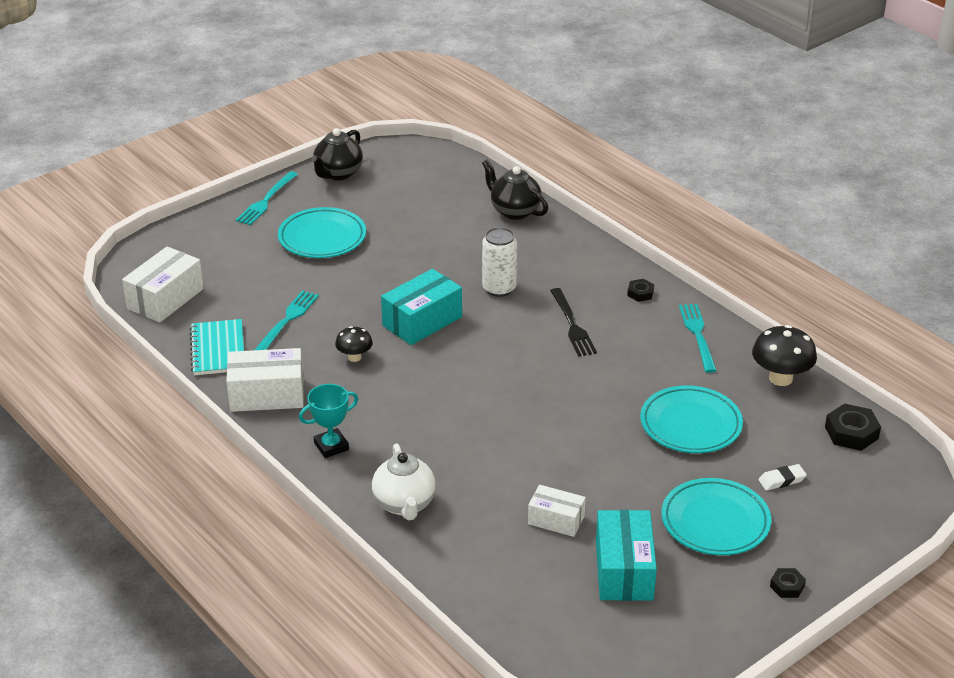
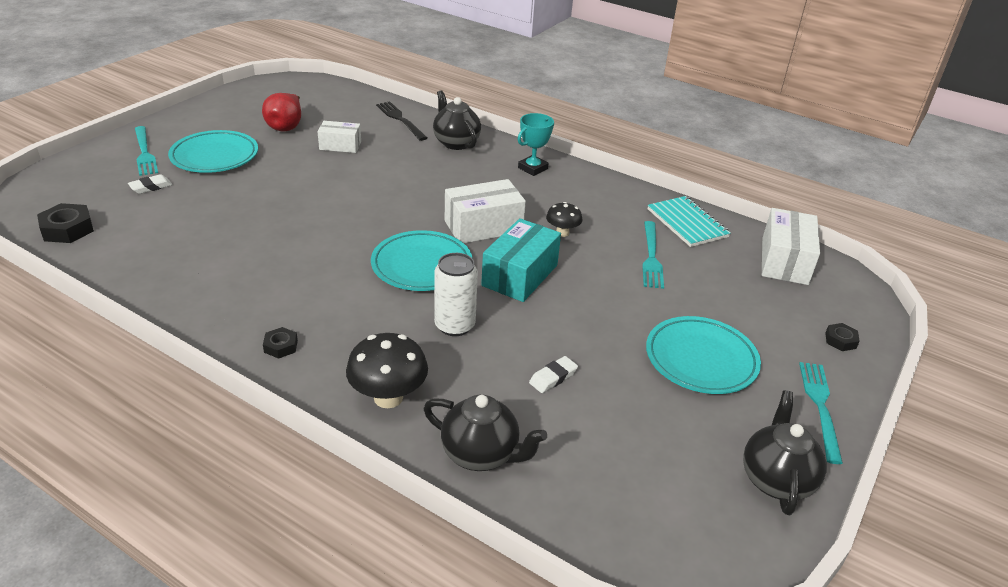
camera: 160 degrees right, 0 degrees up
(267, 395) = (612, 195): white box -> white box (483, 226)
(404, 504) = (455, 143): white teapot -> black teapot
(442, 243) = (553, 377): none -> white eraser
(573, 325) = (357, 294): black fork -> black fork (400, 119)
(624, 570) = (286, 126): turquoise box -> red pear
(690, 425) = (228, 217): turquoise plate -> turquoise plate (422, 266)
(697, 334) = (212, 304): turquoise fork -> turquoise fork (145, 153)
(780, 378) = (124, 269): black mushroom -> black mushroom (388, 397)
(787, 586) = (166, 129): black nut -> black nut (840, 340)

